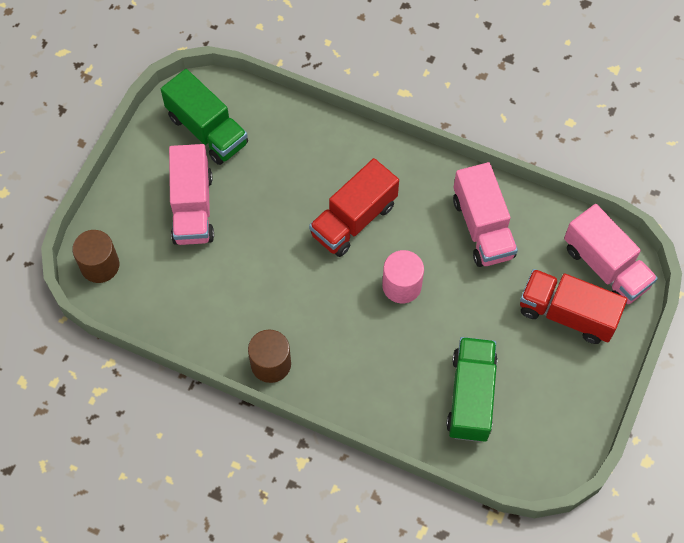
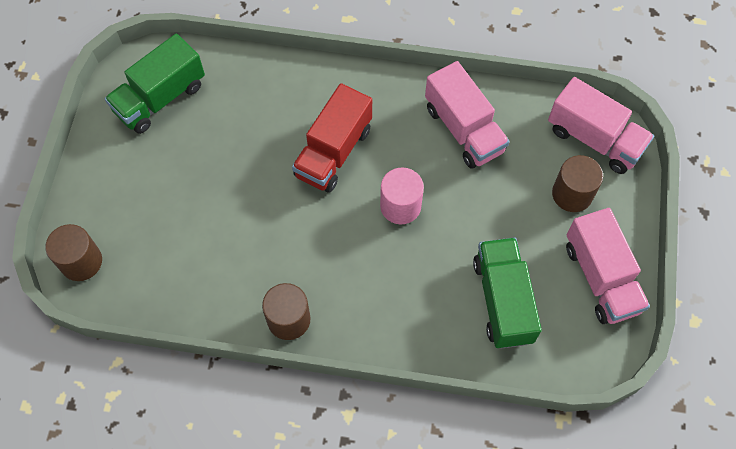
camera: 15 degrees left, 0 degrees up
(193, 207) = (165, 179): pink truck -> pink truck (601, 277)
(207, 130) = (160, 98): green truck -> green truck turned 105 degrees clockwise
(567, 314) = (572, 194): red truck -> brown cylinder

